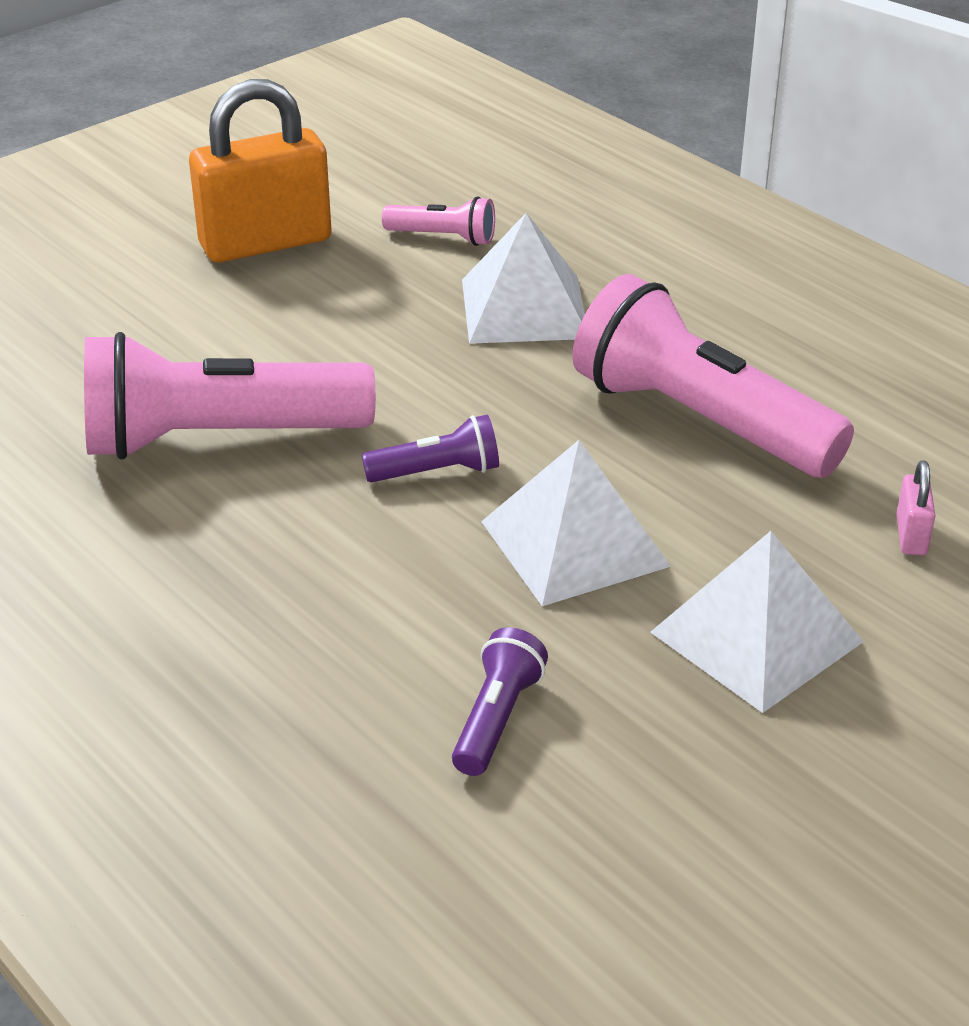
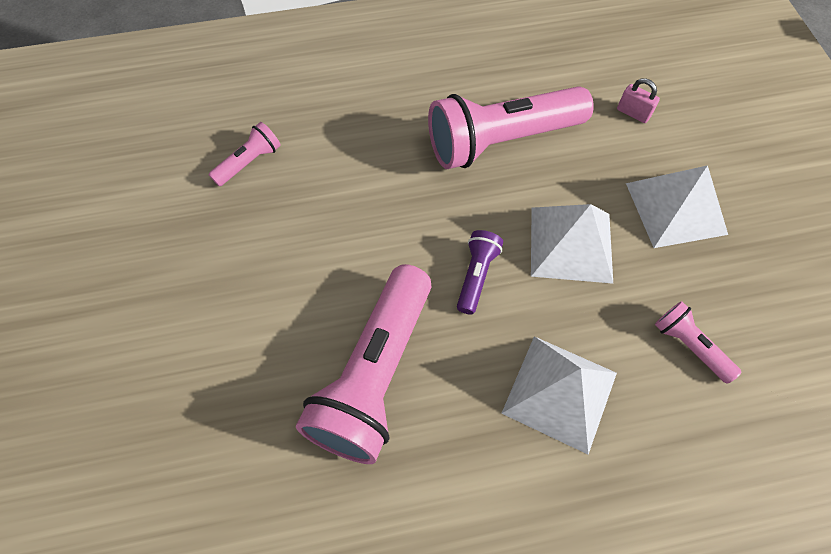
camera: 60 degrees left, 25 degrees up
(265, 243) = (178, 255): orange padlock -> none
(496, 718) = (689, 346): purple flashlight -> pink flashlight
(524, 308) = (351, 161): white pyramid -> white pyramid (559, 392)

